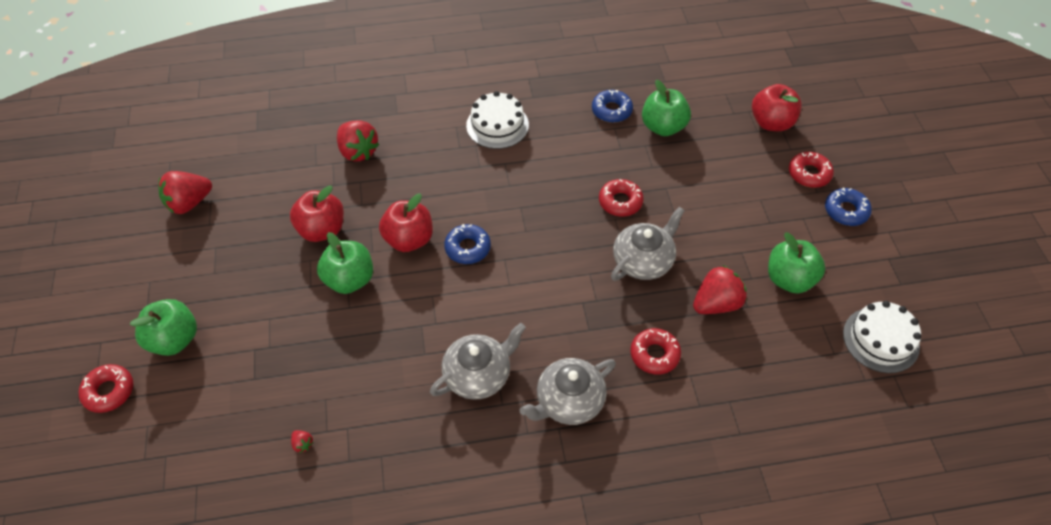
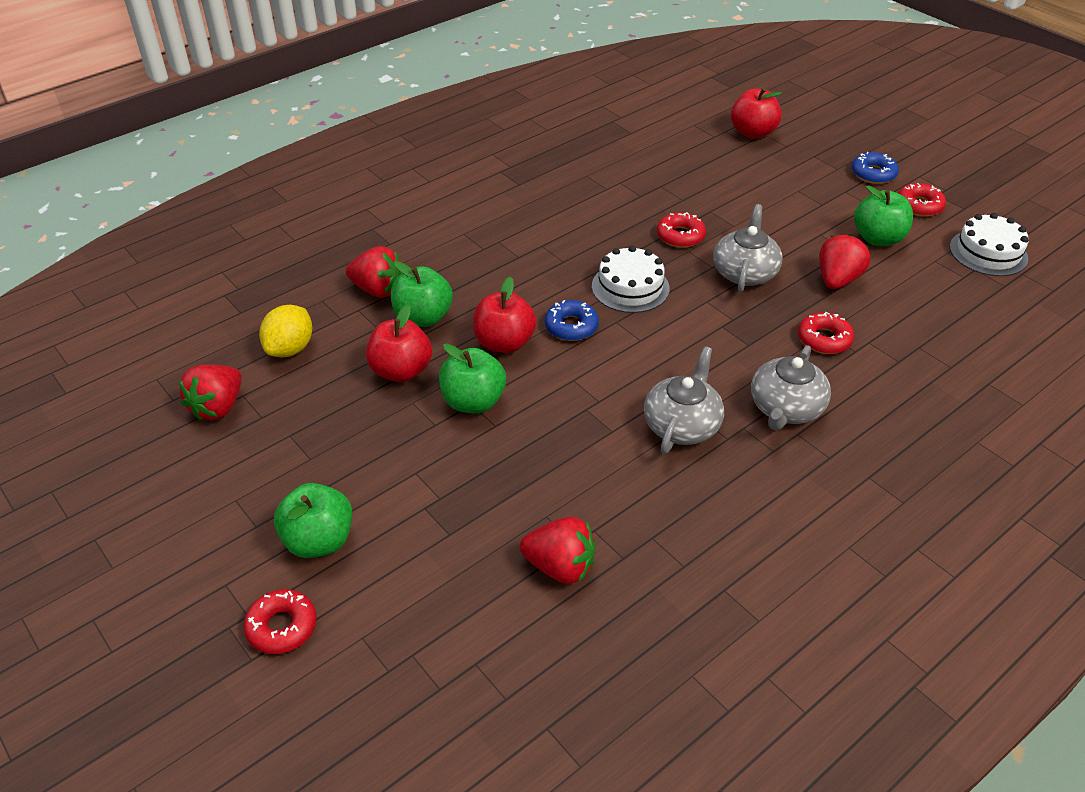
camera: 30 degrees left, 10 degrees down
(265, 176) = (290, 348): none -> yellow lemon
(302, 444) = (560, 566): red strawberry -> red strawberry, size x2.39
(497, 125) = (505, 218): white cake -> white cake (630, 287)
(611, 110) = (604, 170): blue donut -> none
(663, 127) = (663, 167): green apple -> green apple (423, 317)
(809, 174) = (819, 158): red donut -> red donut (919, 205)

